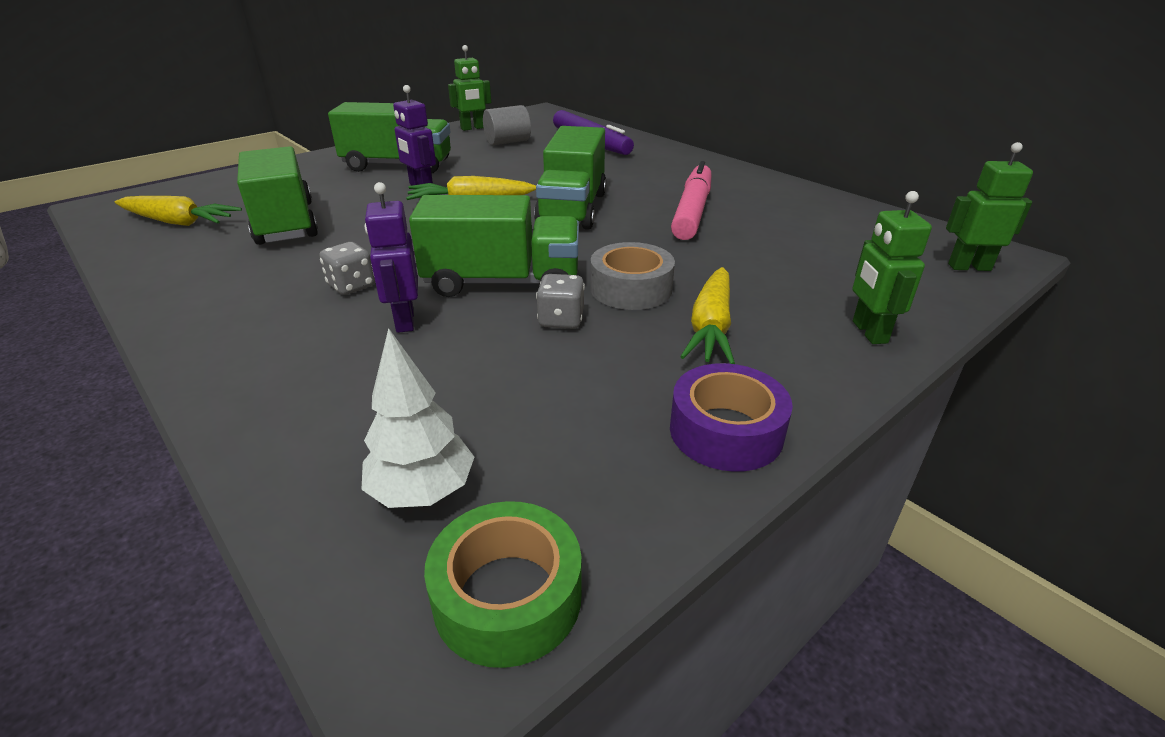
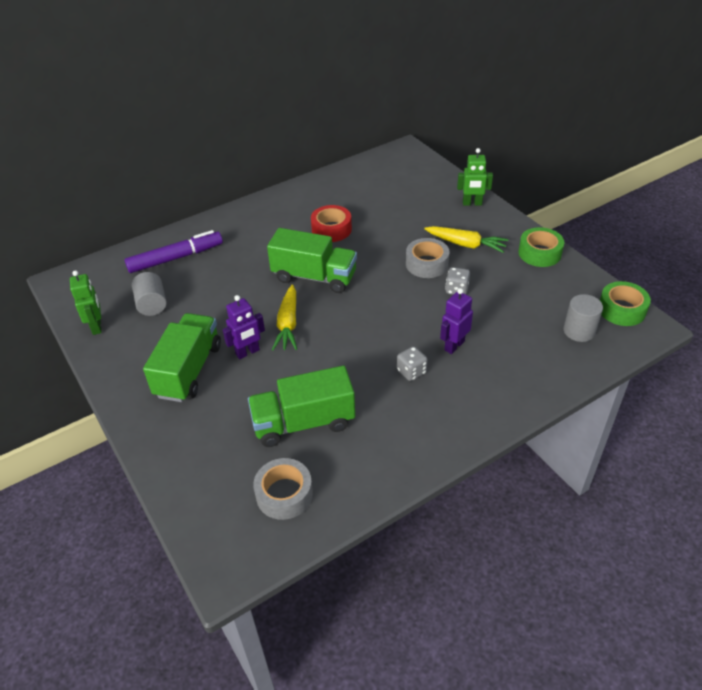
camera: 80 degrees left, 10 degrees up
(178, 222) = (284, 494): yellow carrot -> grey tape
(404, 321) = (454, 346): purple robot -> purple robot turned 135 degrees clockwise
(422, 491) = (579, 331): white tree -> grey cylinder
(502, 282) = (414, 309): green truck -> none
(692, 211) = (331, 229): pink marker -> red tape
(726, 431) = (539, 253): purple tape -> green tape
(969, 267) = (417, 161): green robot -> none

